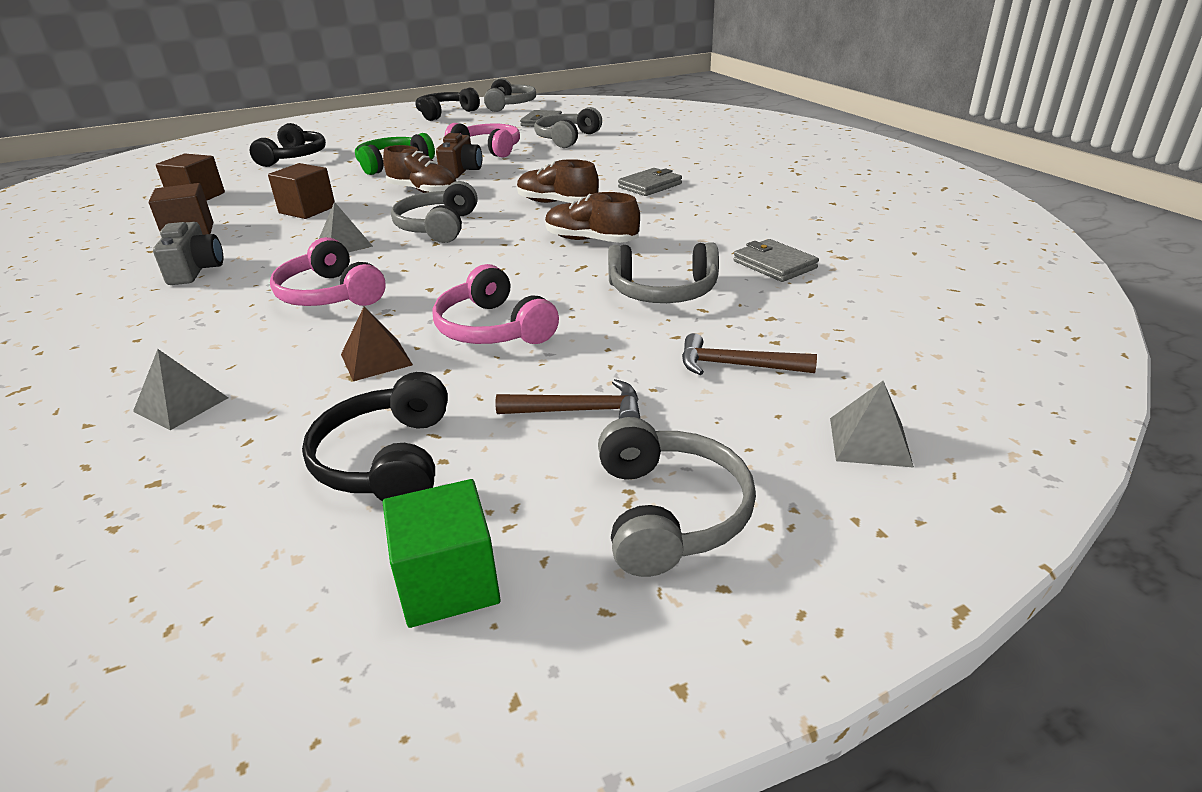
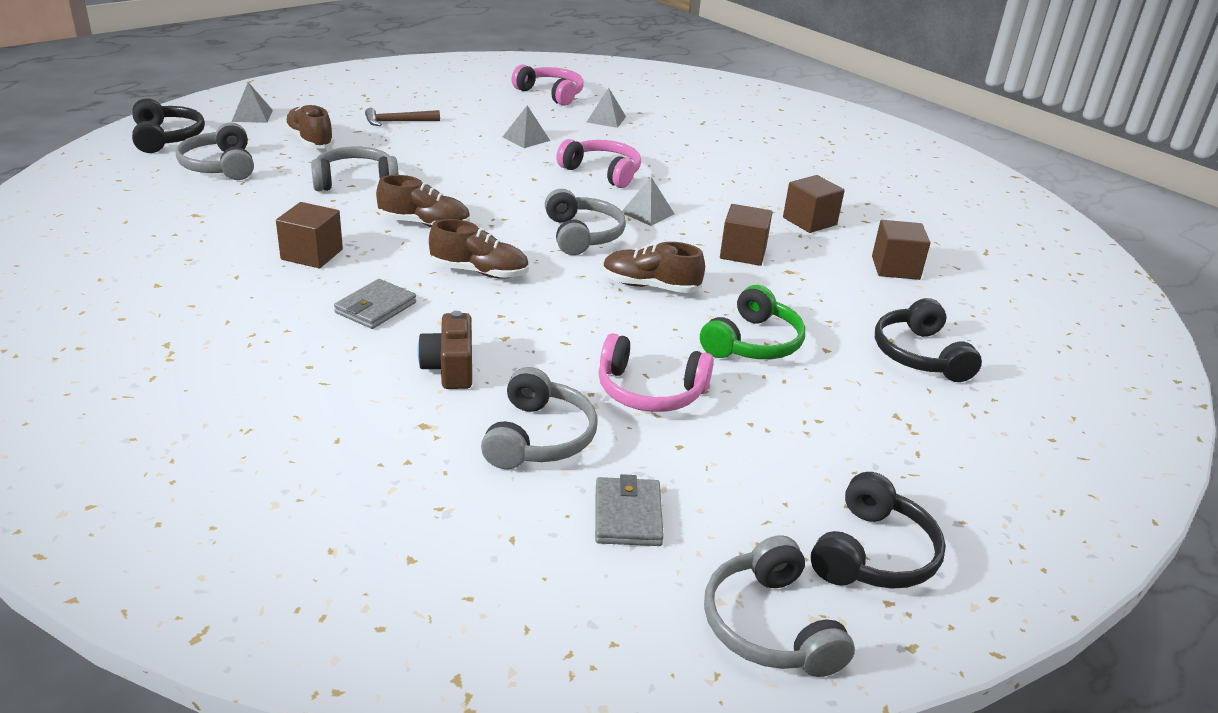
camera: 160 degrees right, 0 degrees up
(196, 270) = (733, 186): grey camera -> none
(376, 359) = (526, 138): brown pyramid -> grey pyramid
(387, 460) = (480, 105): black headphones -> black headphones (167, 138)
(448, 583) = (430, 81): green cube -> none
(461, 171) = (641, 330): brown camera -> brown camera (450, 368)
(493, 329) = (467, 155): pink headphones -> pink headphones (551, 94)
(669, 512) = (350, 96): grey headphones -> grey headphones (220, 166)
(705, 219) = (312, 254): none -> brown cube
(736, 365) = (310, 141): brown hammer -> brown shoe
(774, 265) = (260, 205): grey wallet -> none

